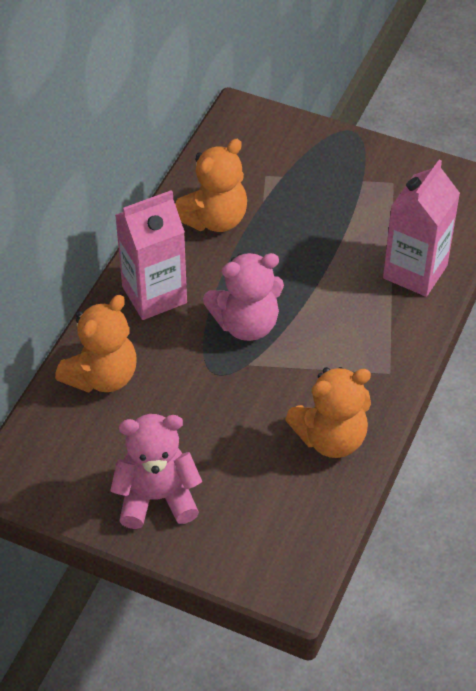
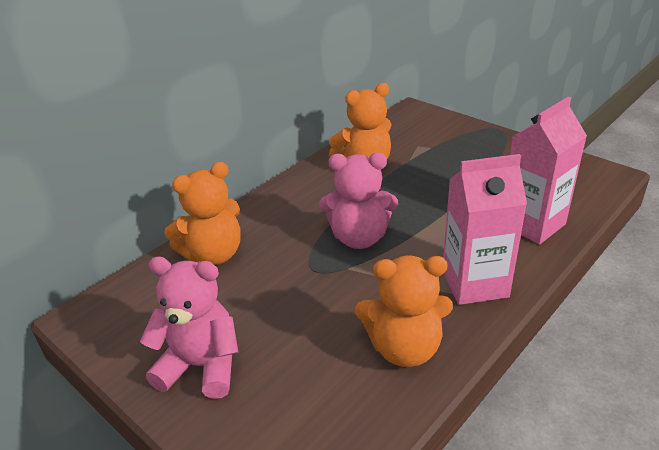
camera: 20 degrees right, 15 degrees down
(154, 295) = (290, 205): pink carton -> pink carton (474, 283)

